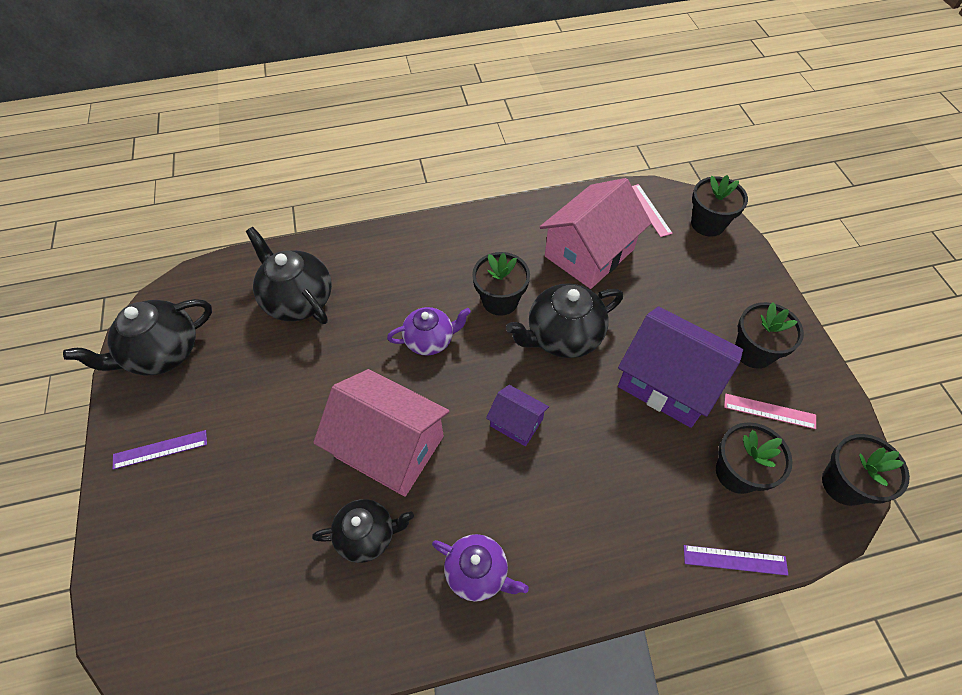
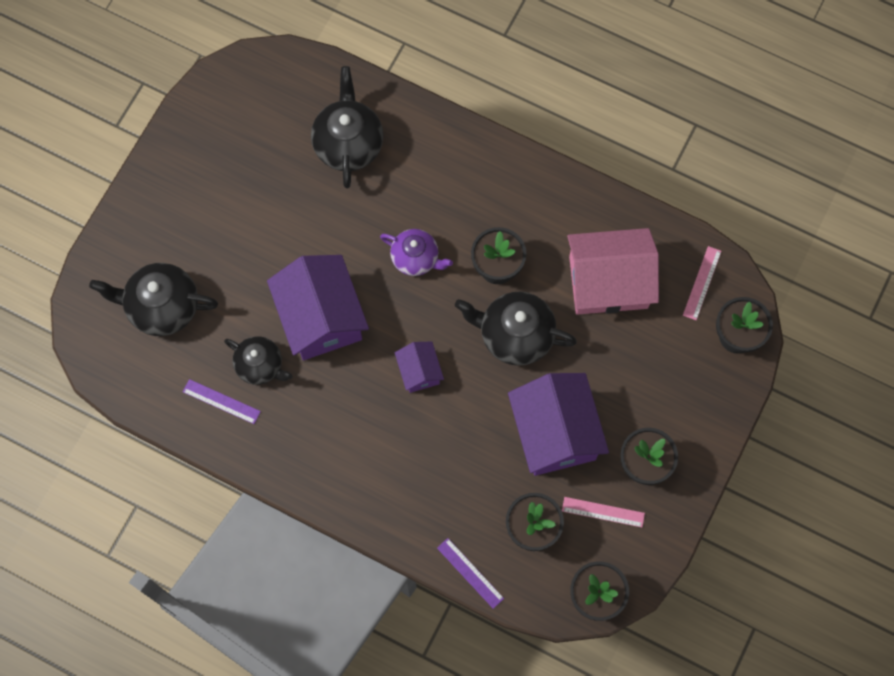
camera: 40 degrees right, 15 degrees up
(160, 449) = (174, 196): purple ruler -> purple ruler (221, 401)
(163, 353) = (222, 115): black teapot -> black teapot (162, 307)
(389, 446) = (320, 317): pink house -> purple house
(478, 572) = (307, 445): purple teapot -> none
(769, 411) = (603, 512): pink ruler -> pink ruler turned 45 degrees counterclockwise

